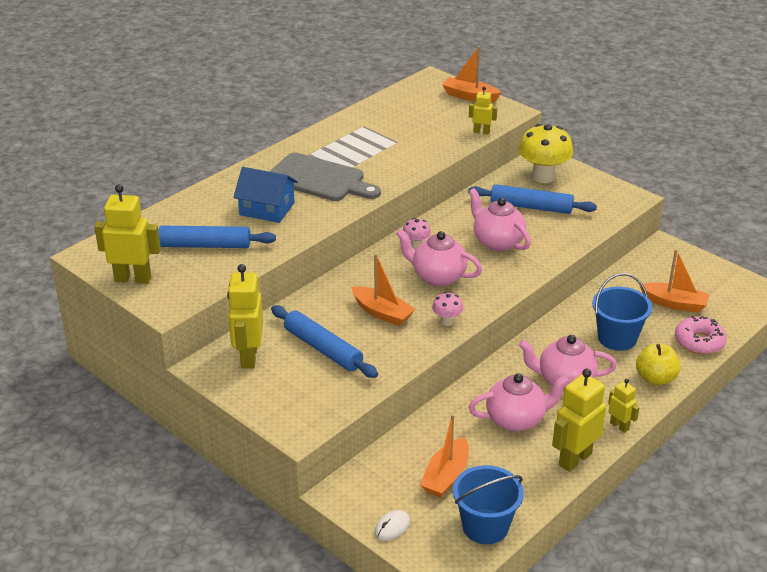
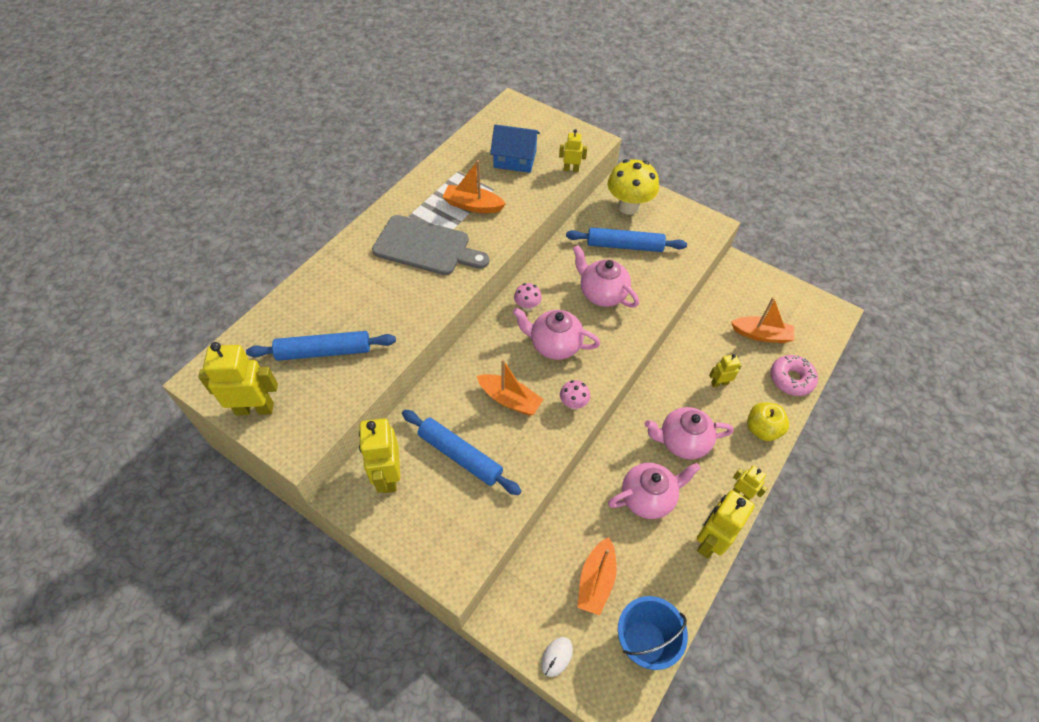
camera: 10 degrees left, 20 degrees up
(267, 209) = (380, 293): blue house -> blue house (515, 159)
(470, 96) = (552, 124): orange boat -> orange boat (473, 205)
(617, 338) = (719, 383): blue bucket -> yellow robot

